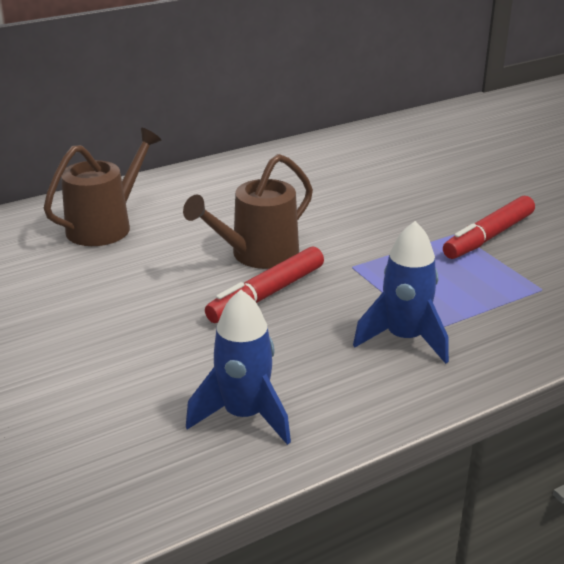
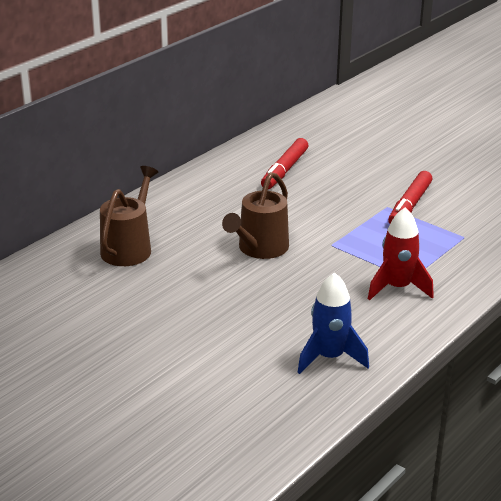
camera: 20 degrees left, 0 degrees up
(266, 294) = (287, 276): red marker -> red marker (284, 170)
(404, 339) = (397, 288): blue rocket -> red rocket

